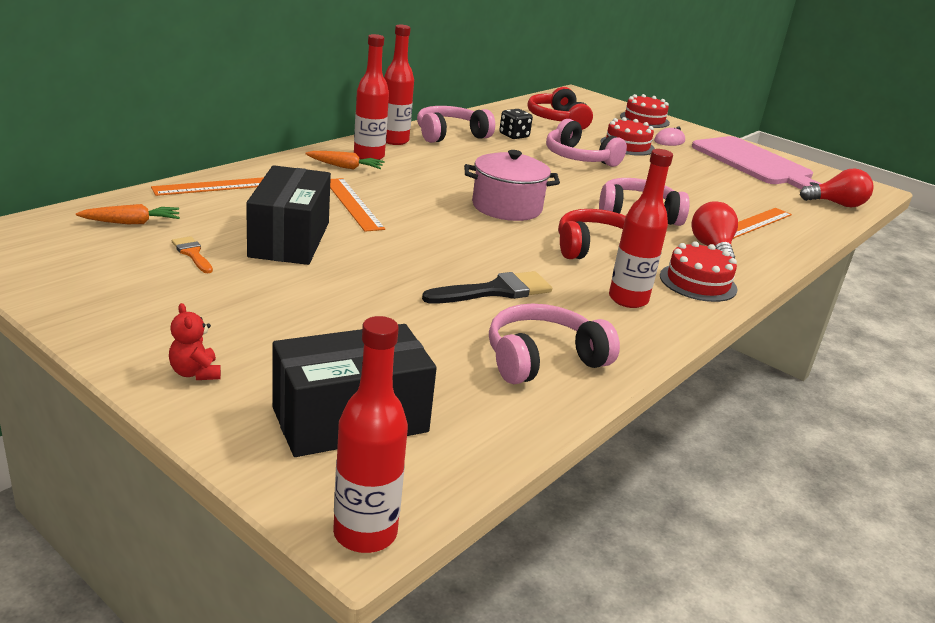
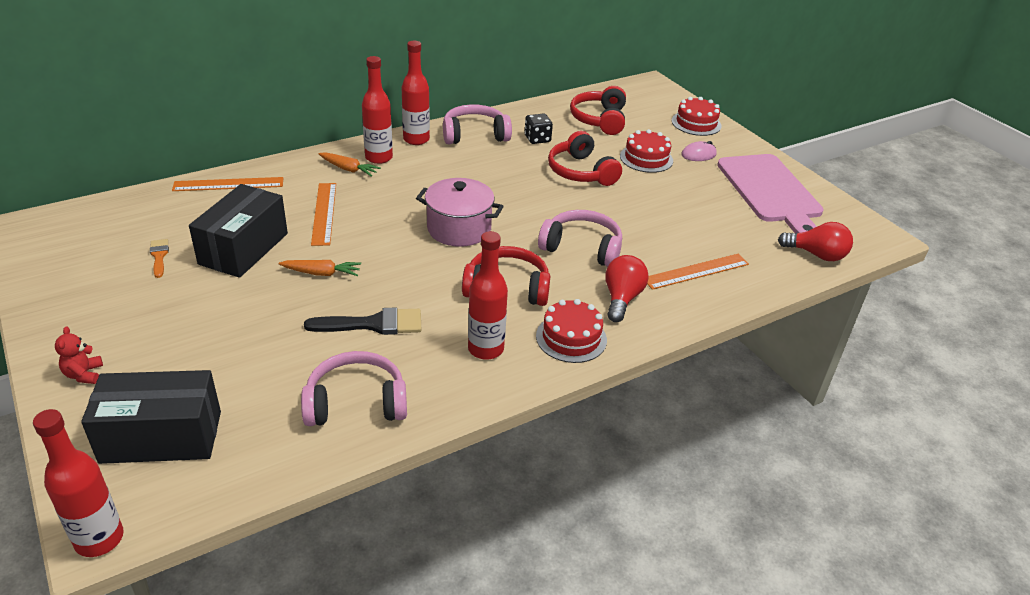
camera: 20 degrees right, 10 degrees up
(132, 222) = (136, 219): orange carrot -> orange carrot (322, 273)
(579, 158) = (581, 172): pink headphones -> red headphones

